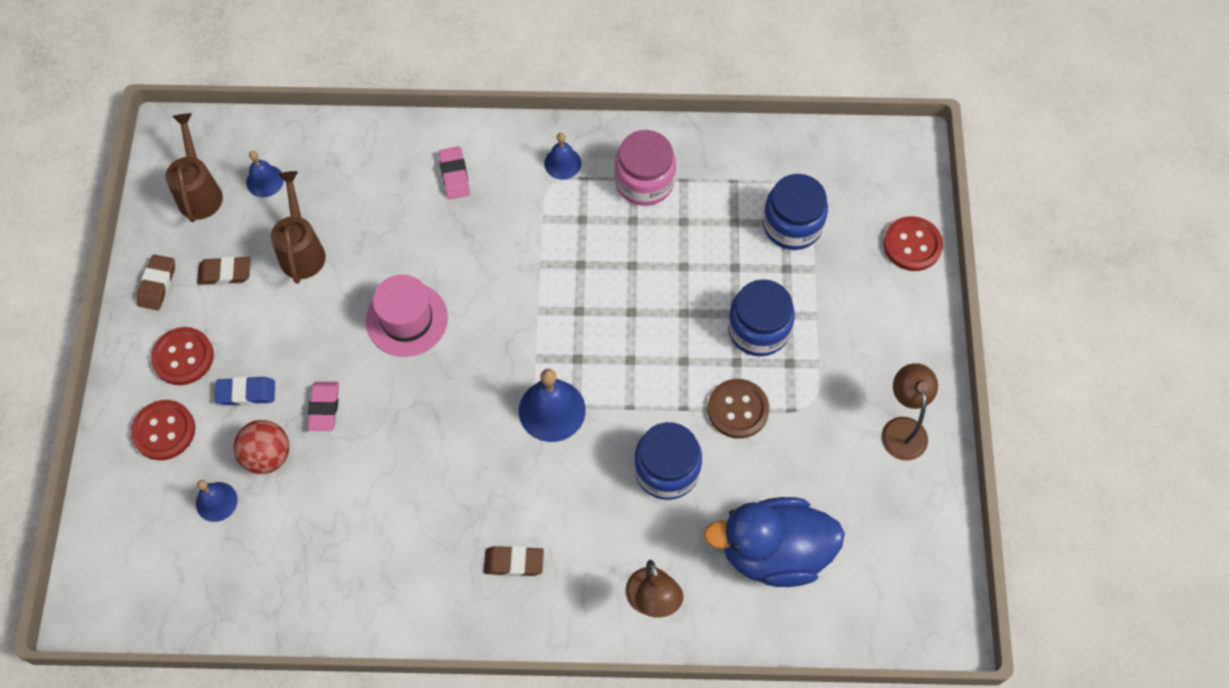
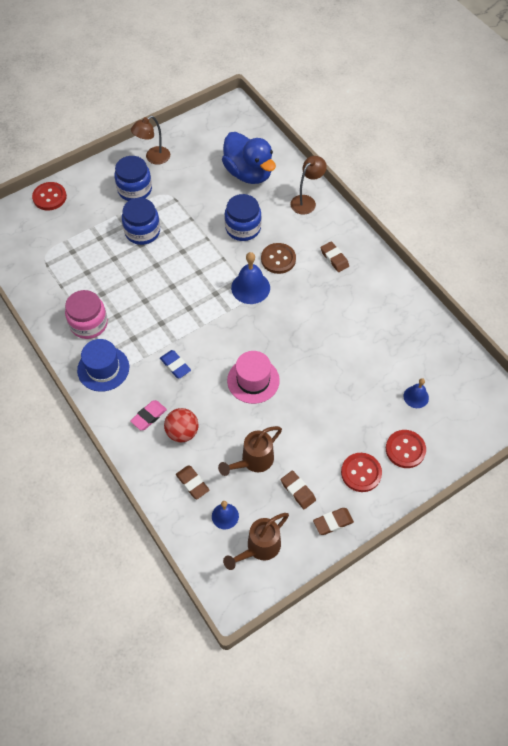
camera: 125 degrees left, 5 degrees down
(246, 393) = (353, 426): blue eraser -> blue eraser (175, 365)
(267, 456) = (375, 391): red ball -> red ball (182, 432)
(324, 408) = (330, 384): pink eraser -> none
(331, 171) = (192, 483): none -> brown eraser
(562, 163) = (103, 368): blue bell -> blue hat
(738, 409) = (191, 218): brown button -> brown button (278, 259)
(792, 225) = (71, 248): blue jar -> blue jar (135, 189)

